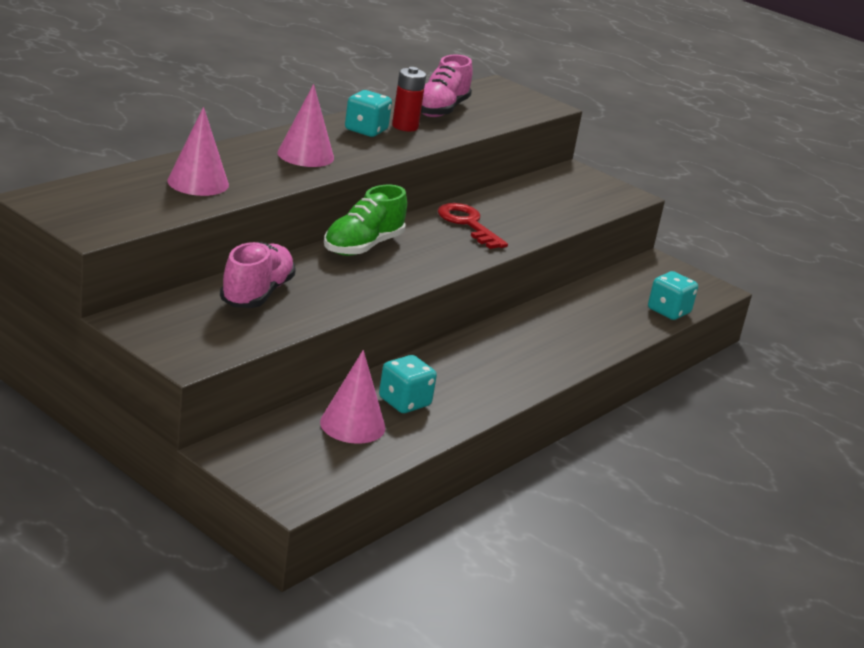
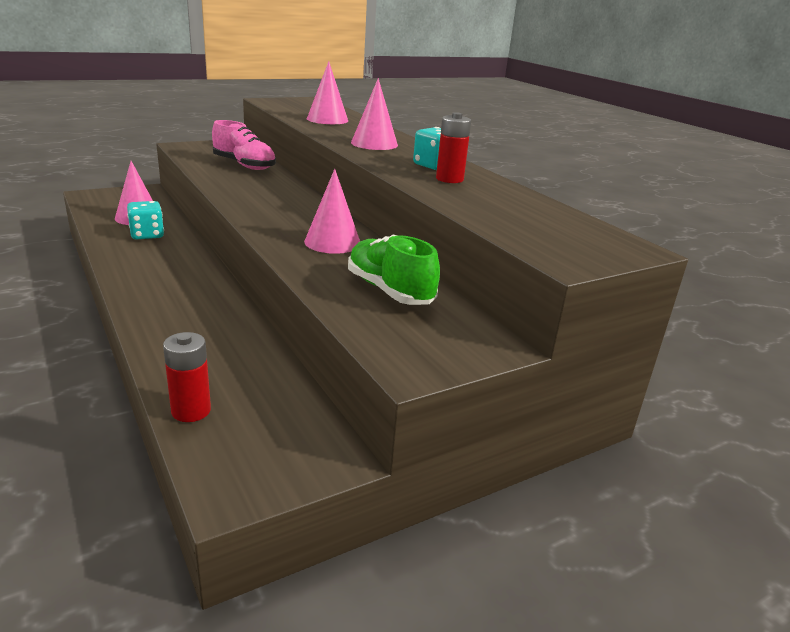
camera: 110 degrees right, 0 degrees up
(363, 246) = (300, 199): green shoe -> green shoe (389, 290)
(440, 110) = (508, 200): pink shoe -> none
(468, 224) = (332, 242): red key -> pink cone
(668, 311) = (191, 411): turquoise dice -> red battery

